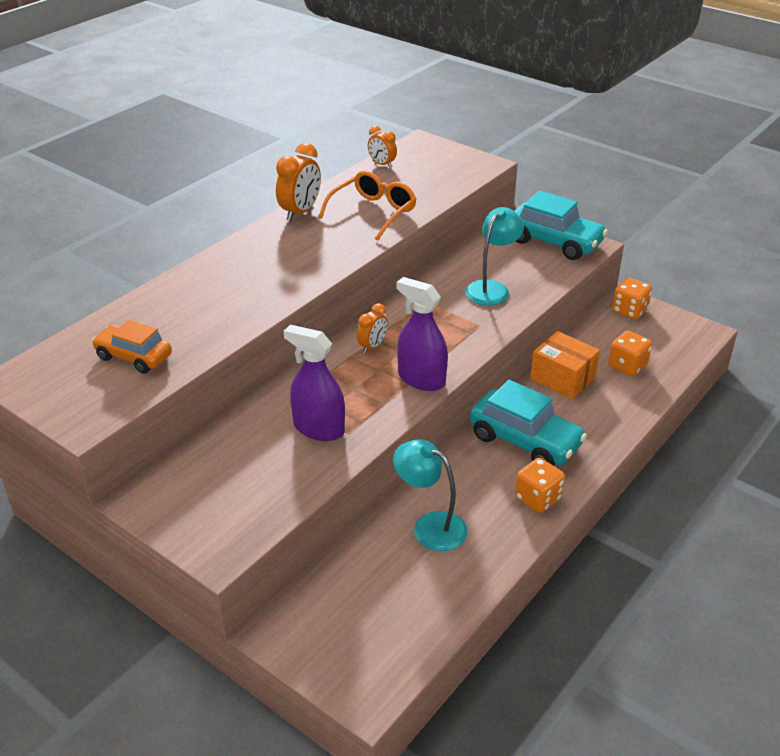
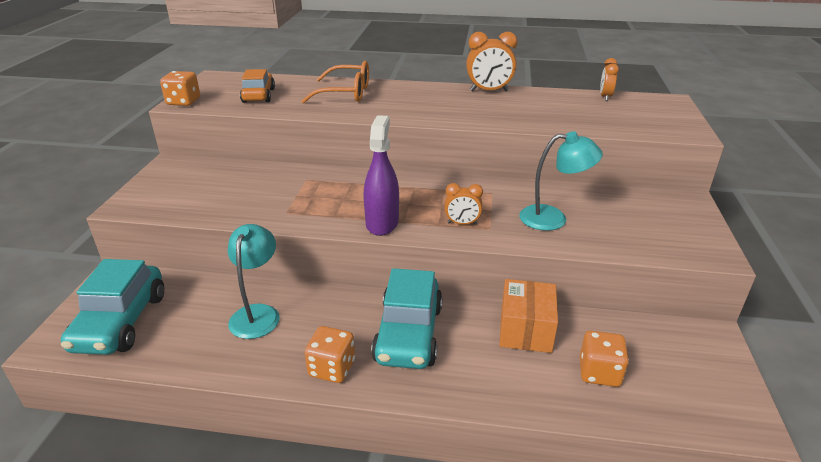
camera: 60 degrees right, 5 degrees down
(319, 428) = (282, 199): purple spray bottle -> none
(372, 347) = (403, 190): orange clock -> orange clock (462, 223)
(373, 213) = (528, 112): orange glasses -> orange glasses (345, 93)
(554, 242) = (681, 230): turquoise car -> turquoise car (120, 322)
(629, 311) = (699, 345): orange dice -> orange dice (183, 102)

